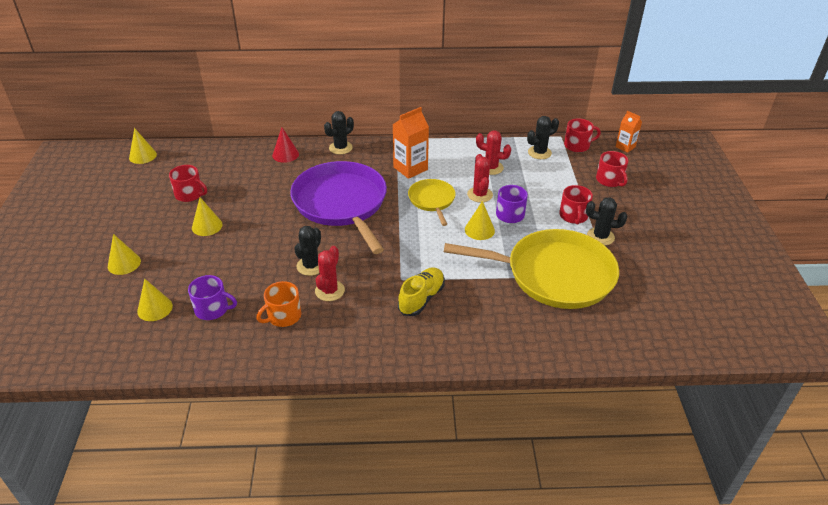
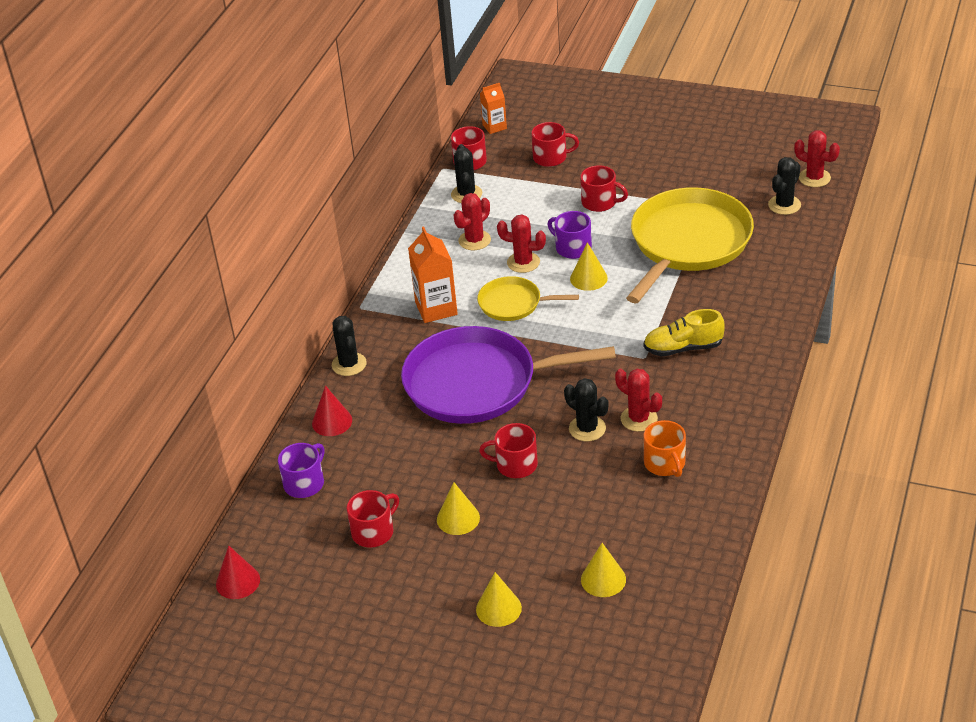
camera: 65 degrees left, 0 degrees up
(143, 156) = (238, 581): yellow cone -> red cone
(212, 309) = (627, 525): purple mug -> purple mug (305, 483)
(264, 239) = (515, 465): none -> red mug
(421, 298) = (683, 348): yellow shoe -> yellow shoe turned 60 degrees counterclockwise
(600, 236) = (644, 194): black cactus -> black cactus (784, 205)
(701, 338) = (814, 178): none -> red cactus

